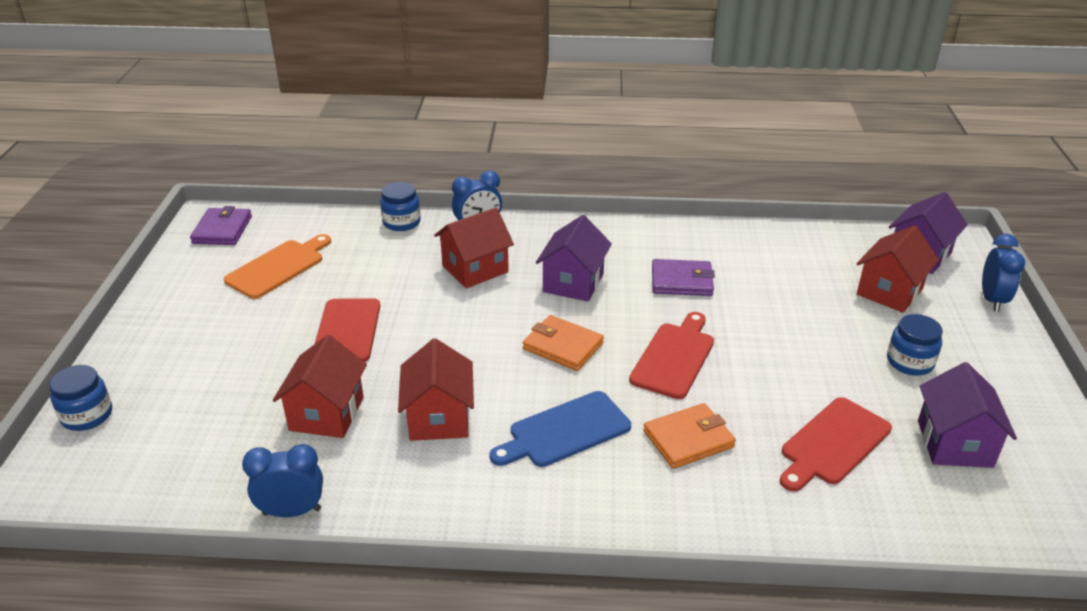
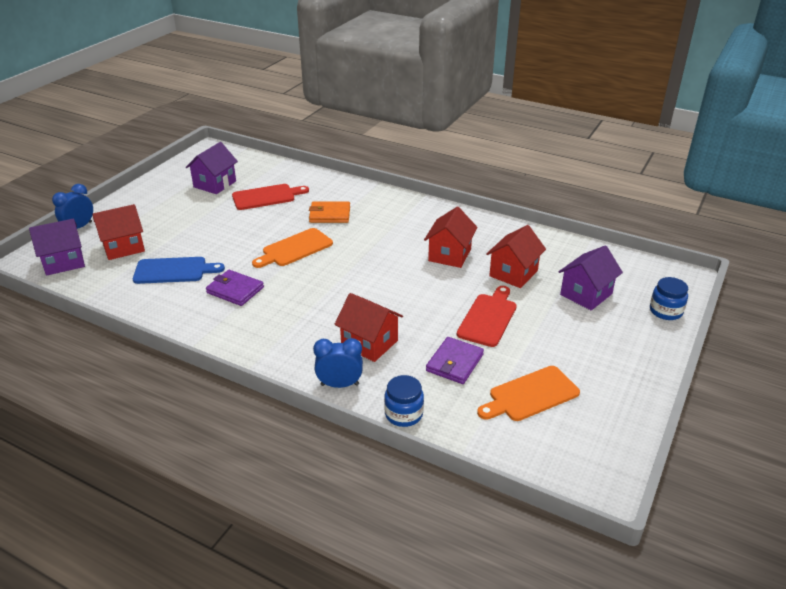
camera: 155 degrees left, 0 degrees up
(222, 230) = (583, 463): purple wallet -> purple wallet (454, 363)
(292, 511) = (540, 236): blue clock -> none
(475, 269) = (369, 343): red house -> red house turned 45 degrees clockwise
(563, 346) = (352, 272): orange wallet -> none
(565, 431) = (387, 232): blue cutting board -> blue cutting board (174, 271)
(573, 283) = (308, 310): purple house -> purple house (586, 294)
(674, 357) = (295, 248): red cutting board -> orange cutting board
(909, 362) = (178, 214): blue jar -> none

